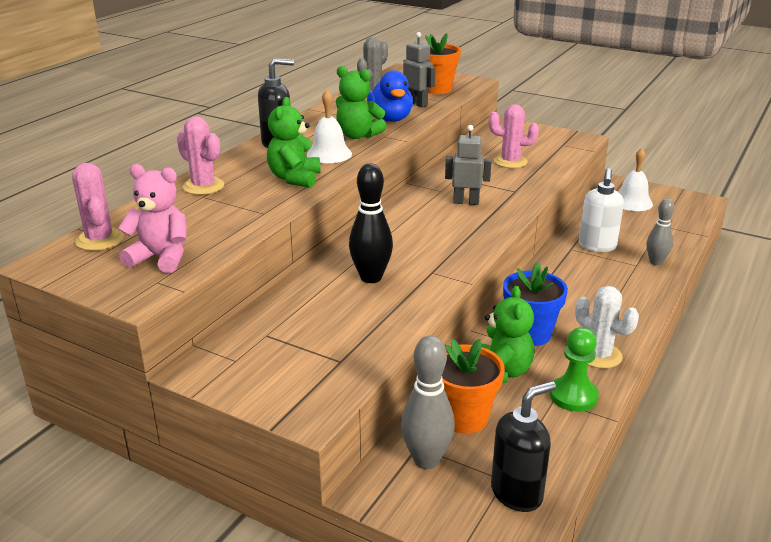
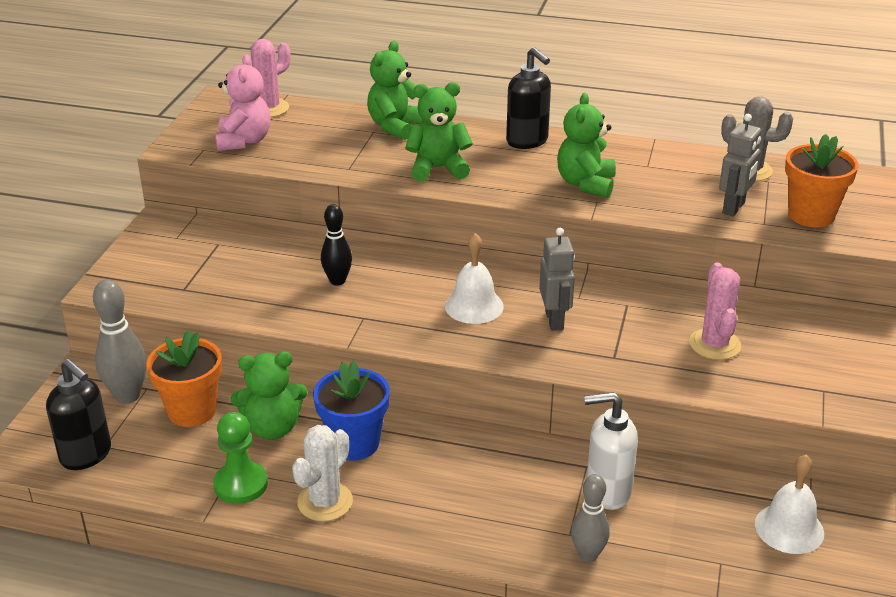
camera: 75 degrees right, 5 degrees up
(203, 186) = (395, 126): pink cactus -> green teddy bear
(329, 154) = (516, 176): white bell -> white bell (474, 306)
(371, 277) = (337, 281): black bowling pin -> black bowling pin, size x0.67
(390, 119) = (659, 197): blue duck -> none

